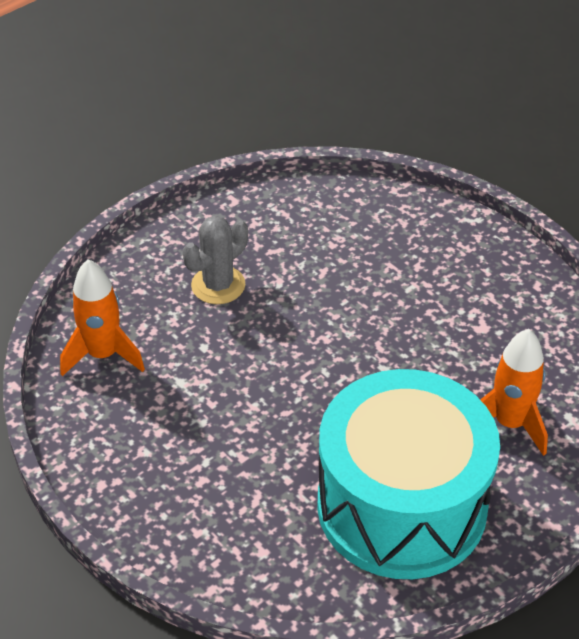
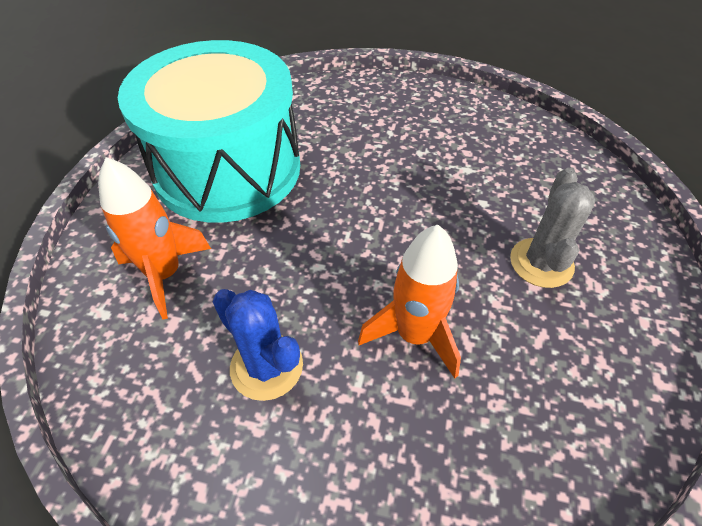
camera: 145 degrees right, 5 degrees up
(103, 355) = (543, 158): orange rocket -> orange rocket (414, 335)
(465, 323) = (266, 366): none -> blue cactus

